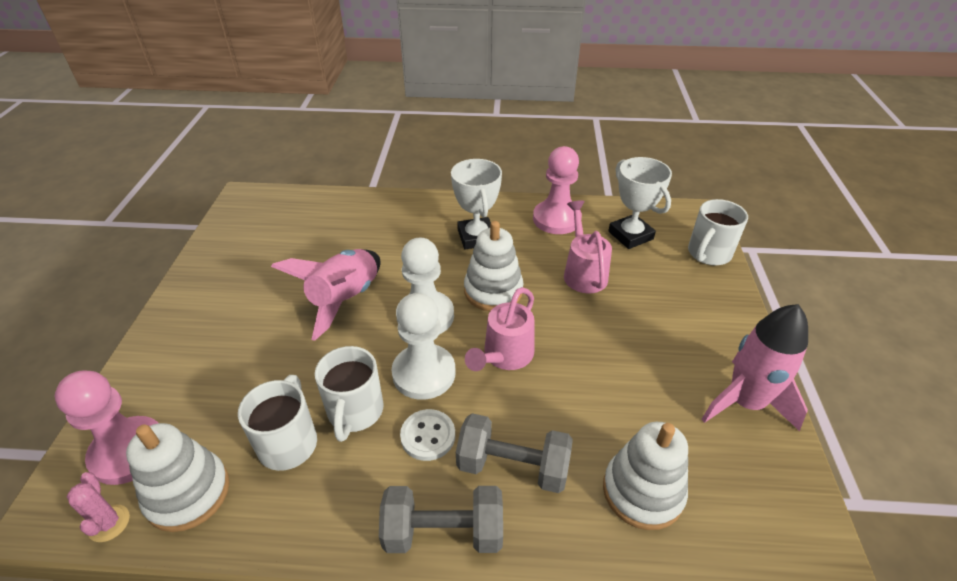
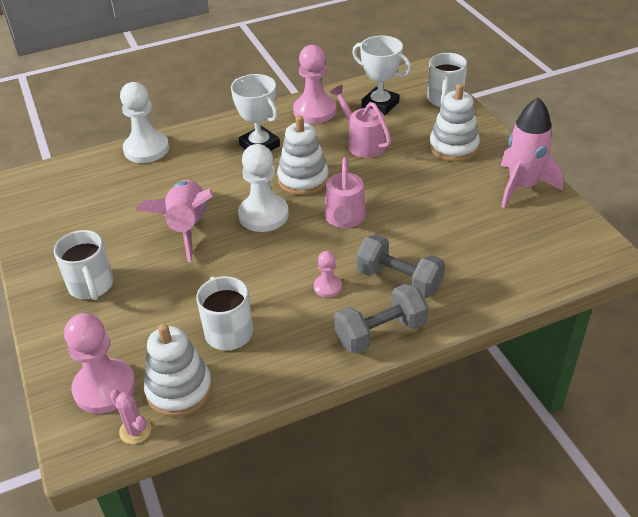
camera: 25 degrees left, 0 degrees up
(355, 412) = (262, 294): white mug -> white mug (91, 286)
(424, 373) = (293, 251): white pawn -> white pawn (146, 149)
(428, 436) = (327, 287): white button -> pink pawn
(512, 467) = (399, 280): grey dumbbell -> grey dumbbell turned 45 degrees clockwise
(642, 491) = (489, 260): white stacking toy -> white stacking toy (453, 147)

